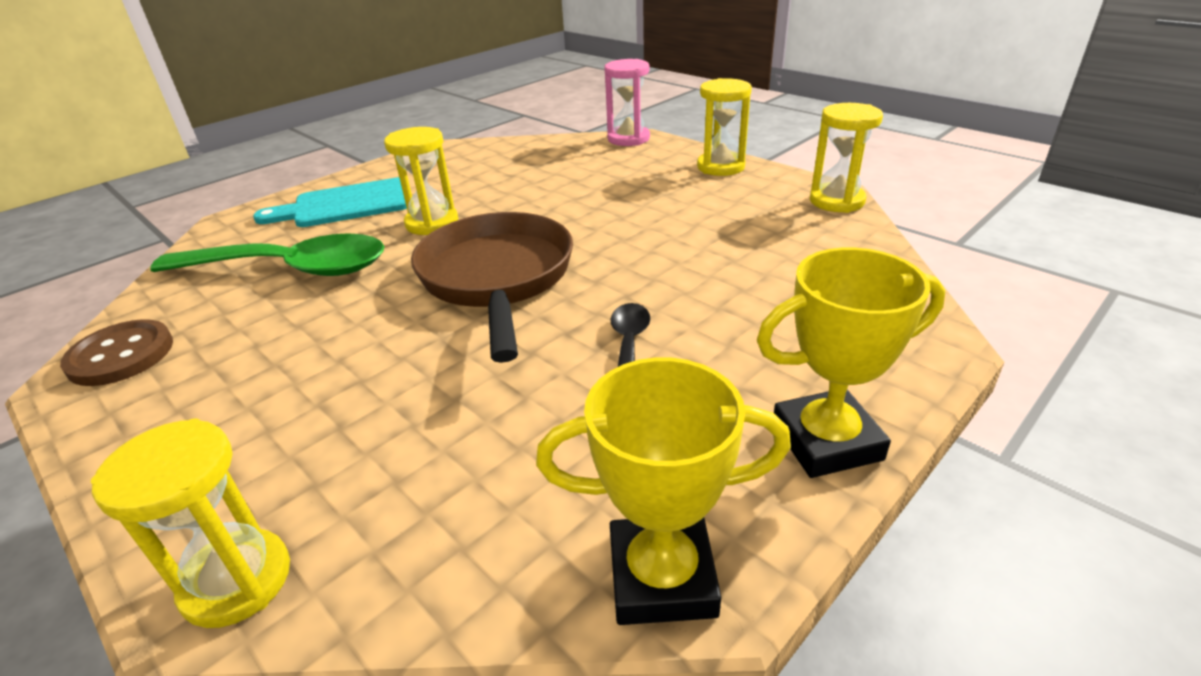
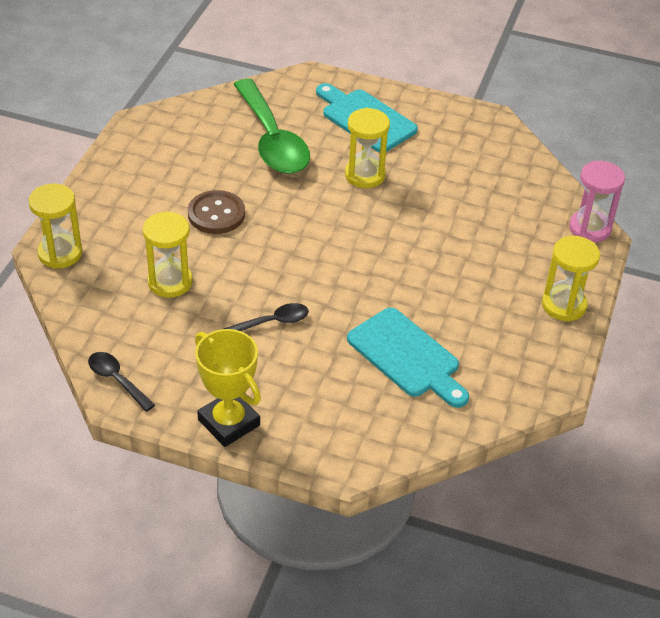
camera: 60 degrees right, 10 degrees up
(121, 355) = (163, 126): brown button -> brown button (216, 214)
(497, 278) = (312, 238): brown pan -> none
(662, 577) = (117, 380): yellow trophy -> black spoon
(750, 259) = (407, 356): none -> turquoise cutting board
(836, 201) = (537, 391): yellow hourglass -> yellow hourglass (170, 282)

